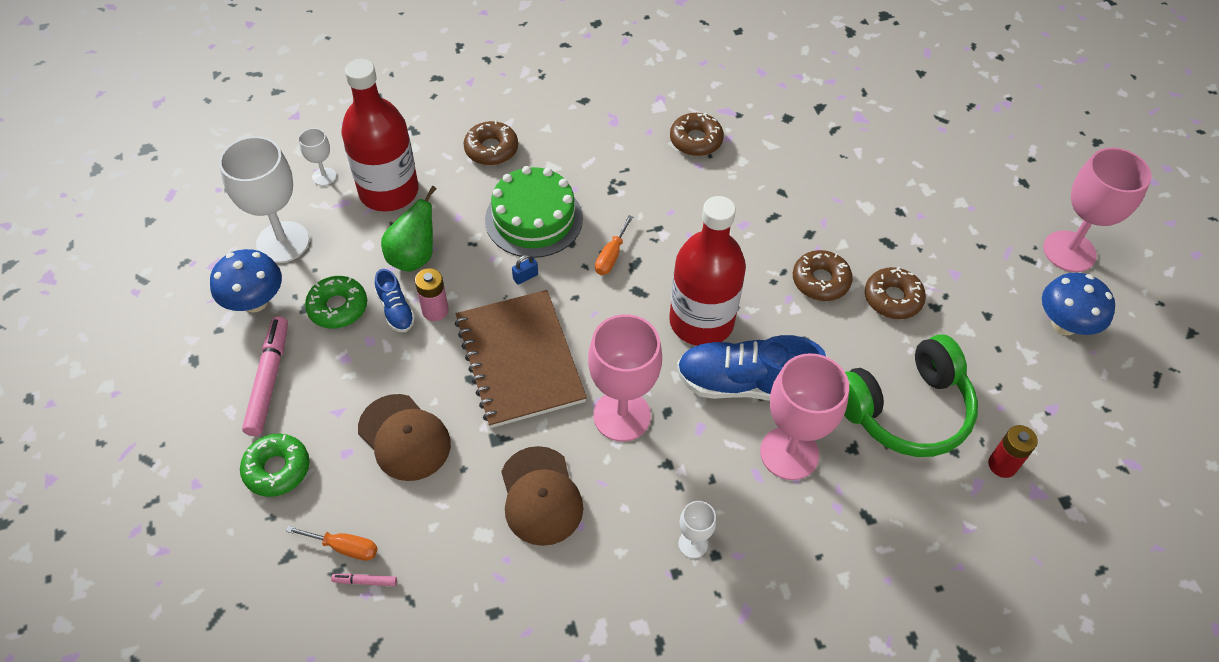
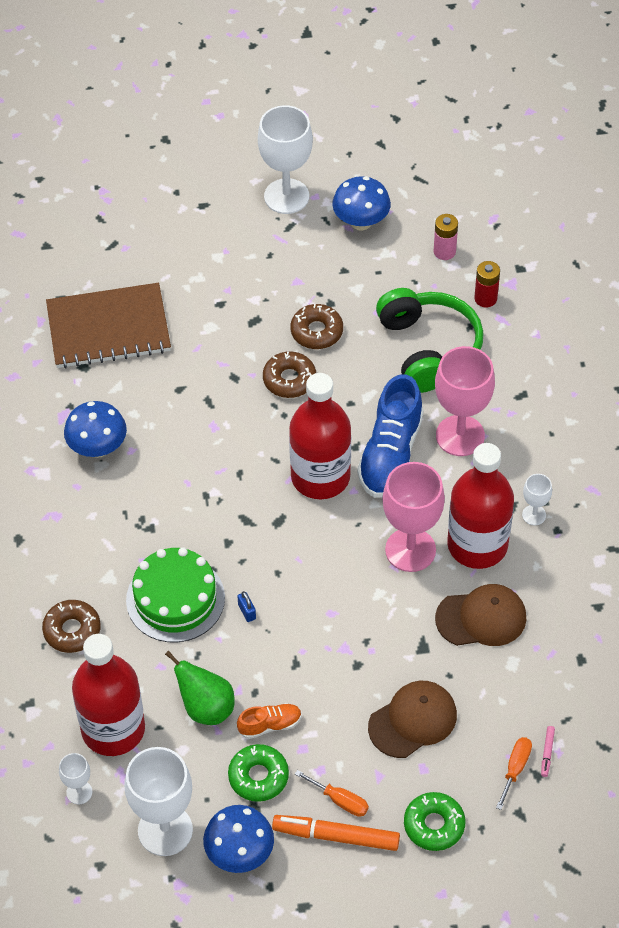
camera: 80 degrees left, 0 degrees up
(269, 380) = (336, 836): pink marker -> orange marker
(396, 310) = (270, 725): blue shoe -> orange shoe
(435, 310) = (275, 691): pink battery -> pink battery (444, 251)
(519, 360) = (342, 623): brown notebook -> brown notebook (108, 328)
(611, 256) = (234, 538): orange screwdriver -> orange screwdriver (340, 800)
(639, 484) = (477, 545): none -> red bottle
(696, 140) = (98, 448): brown donut -> blue mushroom
(1069, 251) = (286, 196): pink goblet -> white goblet

